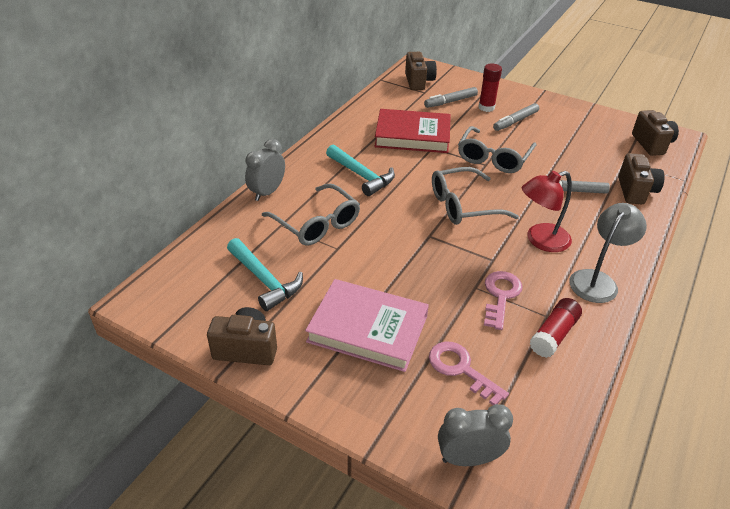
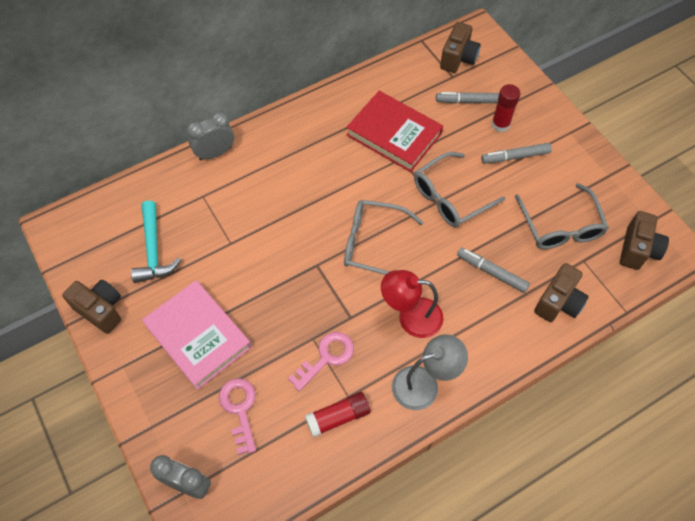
camera: 30 degrees right, 20 degrees up
(317, 224) = (232, 209): grey glasses -> grey glasses (561, 227)
(362, 176) = (309, 167): turquoise hammer -> none

